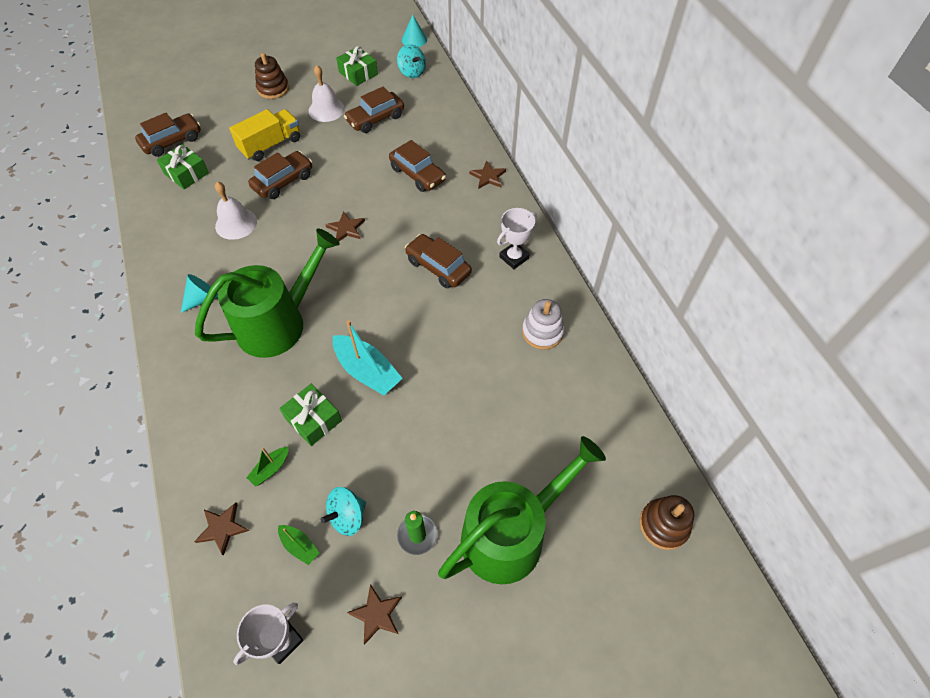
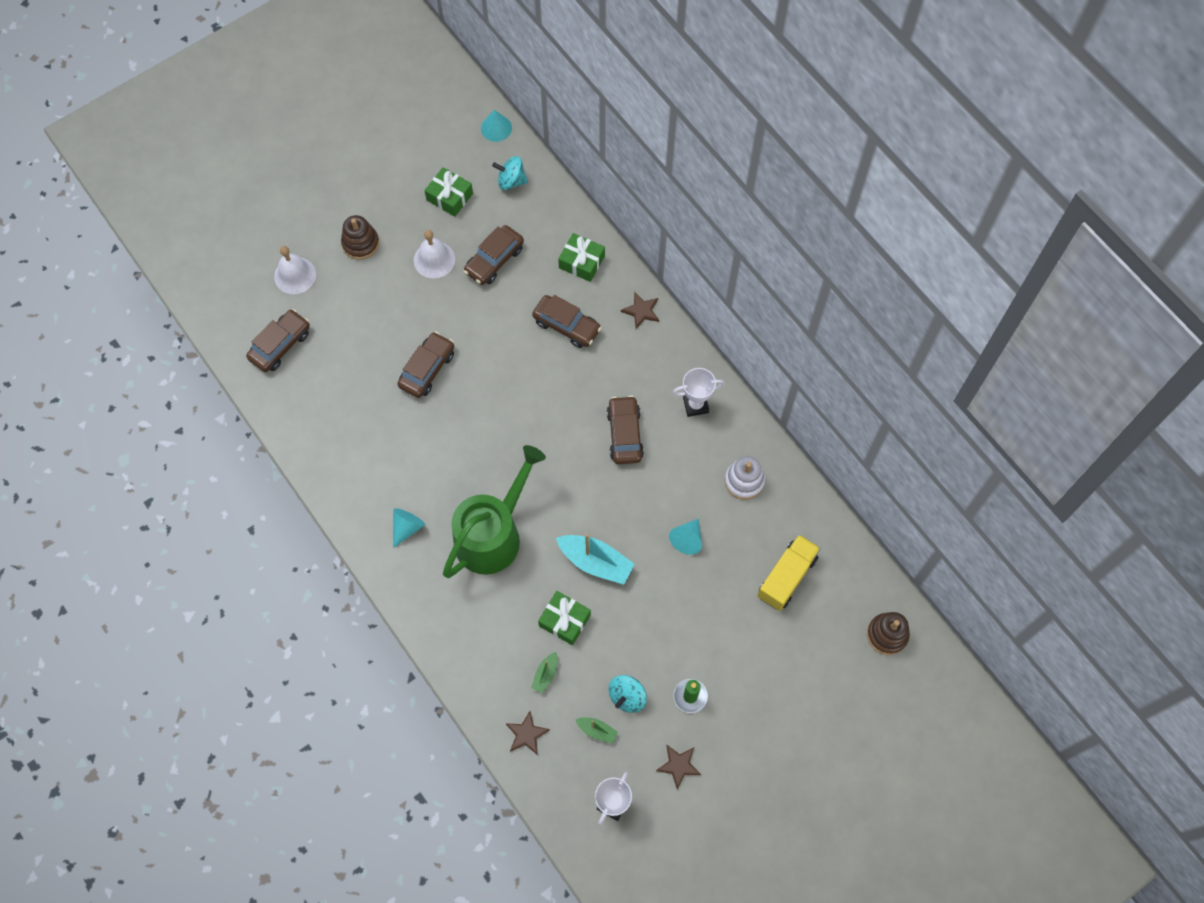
camera: 15 degrees left, 10 degrees up
(186, 173) = (318, 384): green gift -> green gift (581, 262)
(236, 223) = (400, 434): white bell -> white bell (295, 275)
(270, 145) = (393, 324): yellow truck -> yellow truck (786, 577)
(346, 228) = (517, 412): brown star -> none
(412, 72) = (511, 181): turquoise spinning top -> turquoise spinning top turned 150 degrees clockwise
(438, 267) = (625, 434): brown car -> brown car turned 60 degrees clockwise
(467, 372) = (687, 539): none -> turquoise cone
(510, 534) = (765, 675): green watering can -> none
(514, 257) = (695, 405): white trophy -> white trophy turned 45 degrees clockwise

